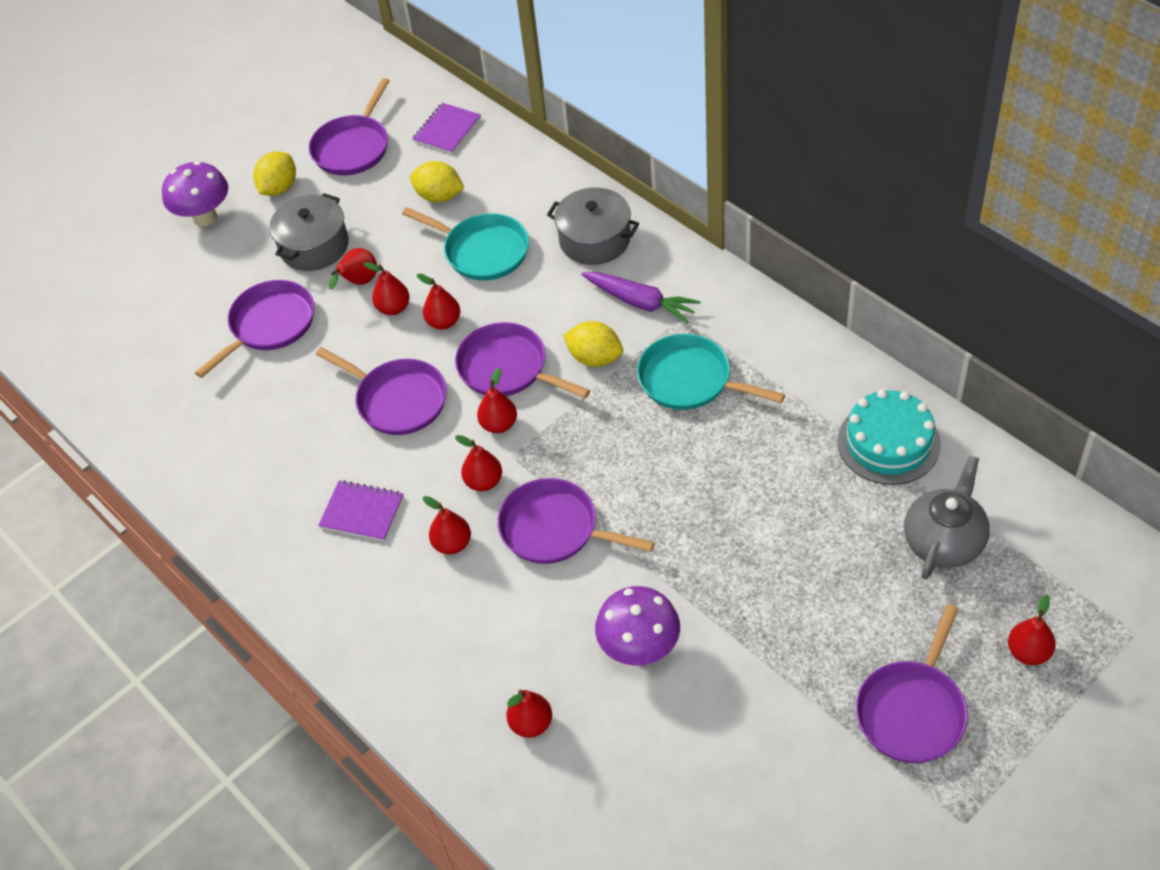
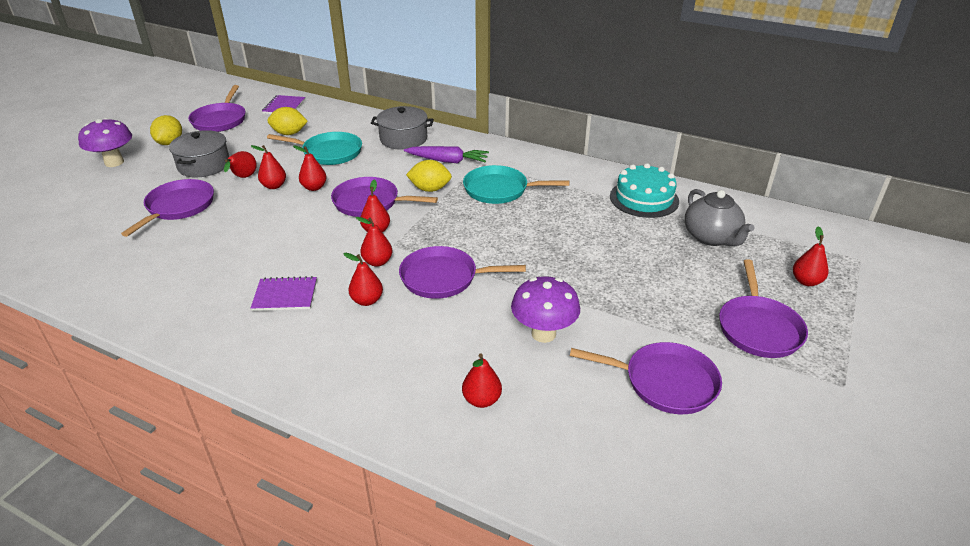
camera: 25 degrees left, 15 degrees down
(397, 400) = (293, 230): purple pan -> purple pan (665, 382)
(944, 541) = (711, 237): grey teapot -> grey teapot turned 150 degrees clockwise

